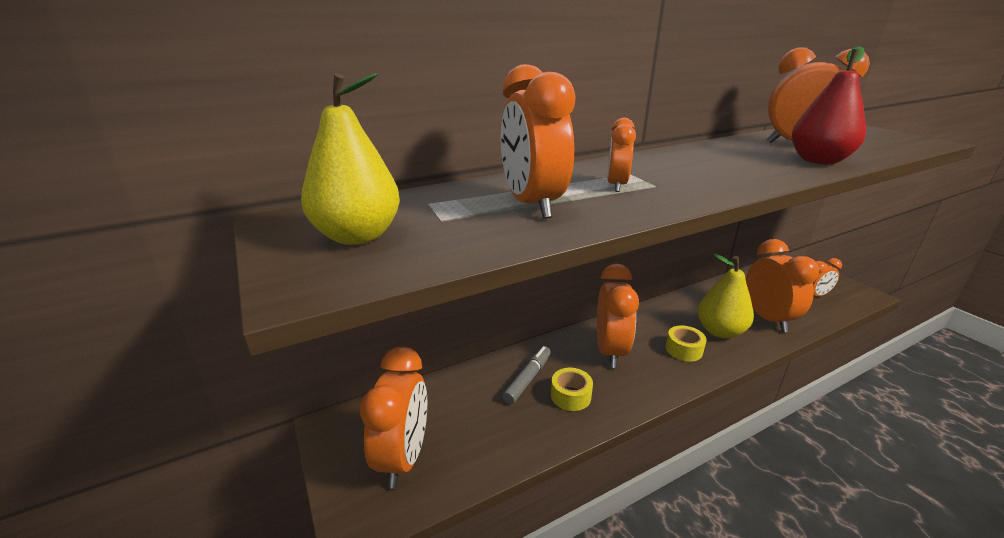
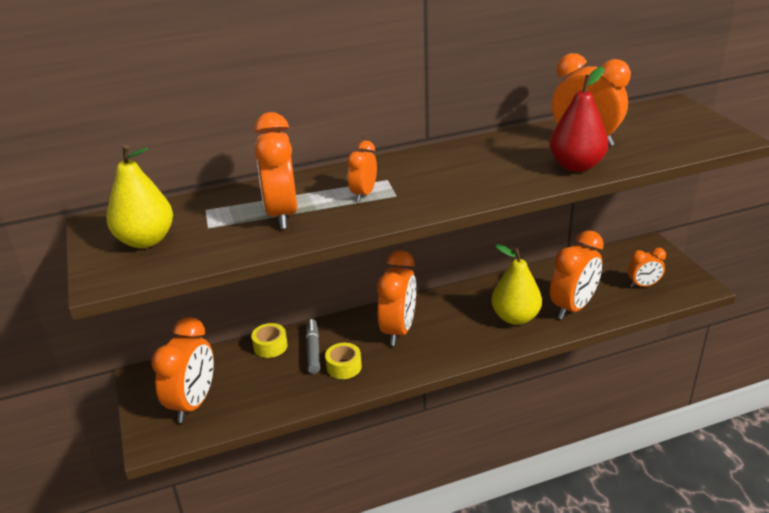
camera: 10 degrees right, 5 degrees up
(528, 379) = (313, 350): grey marker -> grey marker turned 45 degrees counterclockwise
(684, 349) = (468, 333): yellow tape -> yellow tape (270, 346)
(767, 319) = (573, 307): orange clock -> orange clock turned 45 degrees clockwise

